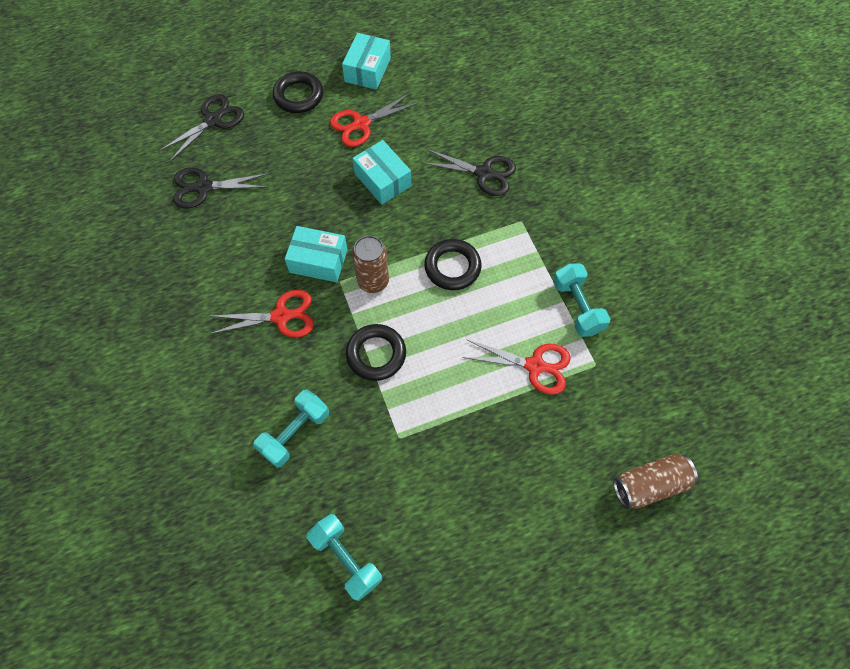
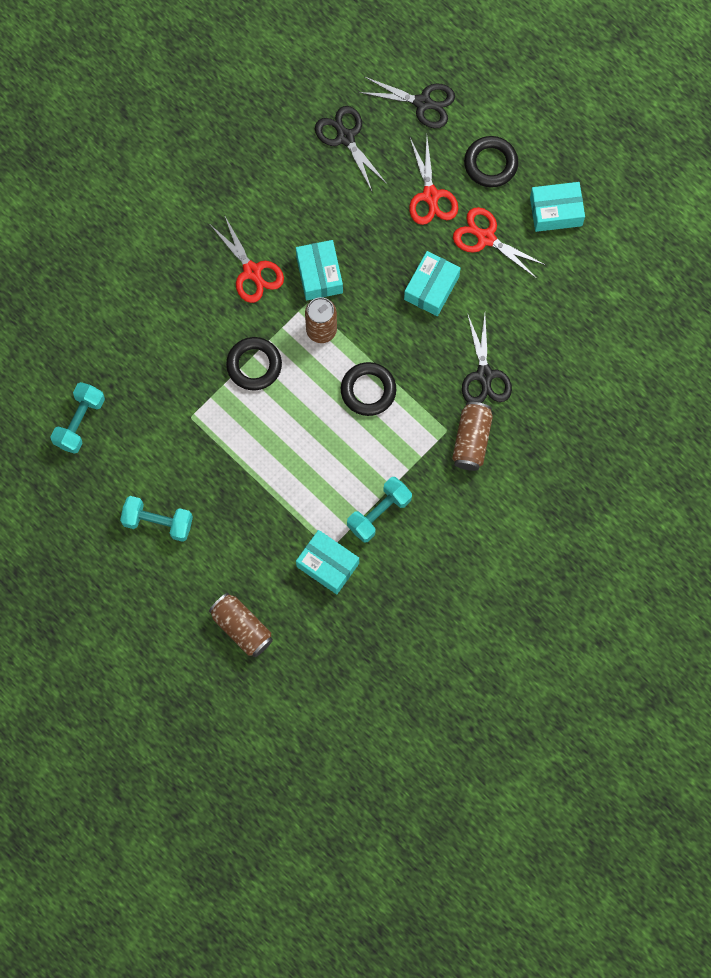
camera: 65 degrees right, 10 degrees up
(295, 433) = (157, 335): turquoise dumbbell -> turquoise dumbbell (158, 522)
(535, 366) = (305, 498): red scissors -> red scissors (430, 195)
(539, 206) = (471, 440): none -> brown can
(612, 373) = (327, 565): none -> turquoise box

